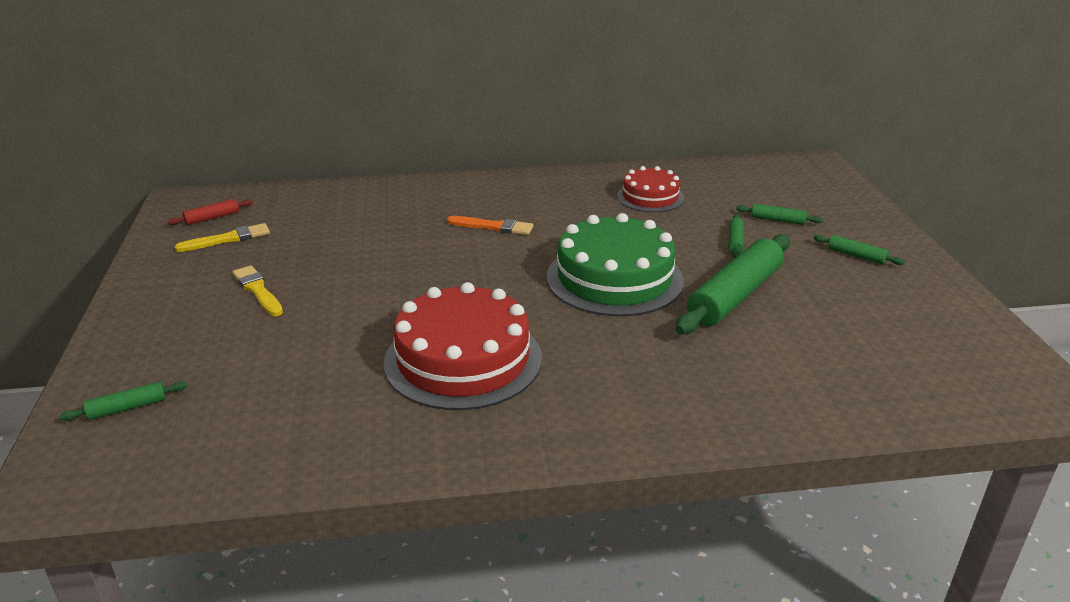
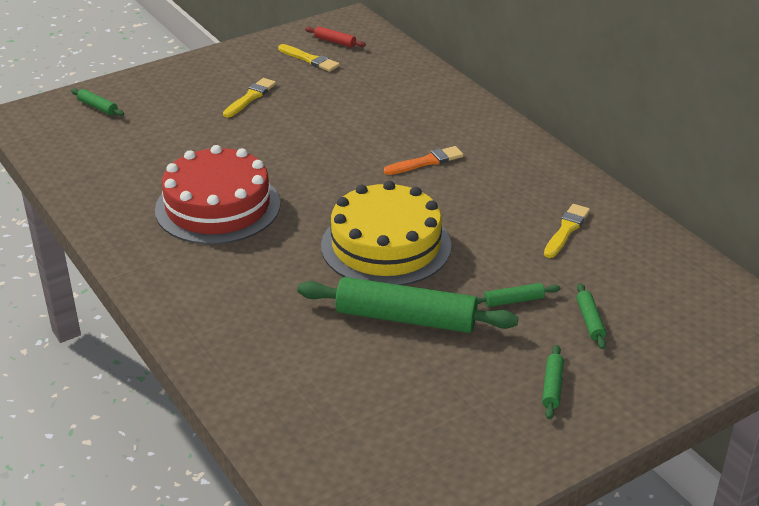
camera: 65 degrees right, 5 degrees up
(493, 227) = (426, 162): orange brush -> orange brush turned 105 degrees counterclockwise
(614, 278) = (386, 245): green cake -> yellow cake
(650, 197) = (566, 230): red cake -> yellow brush

